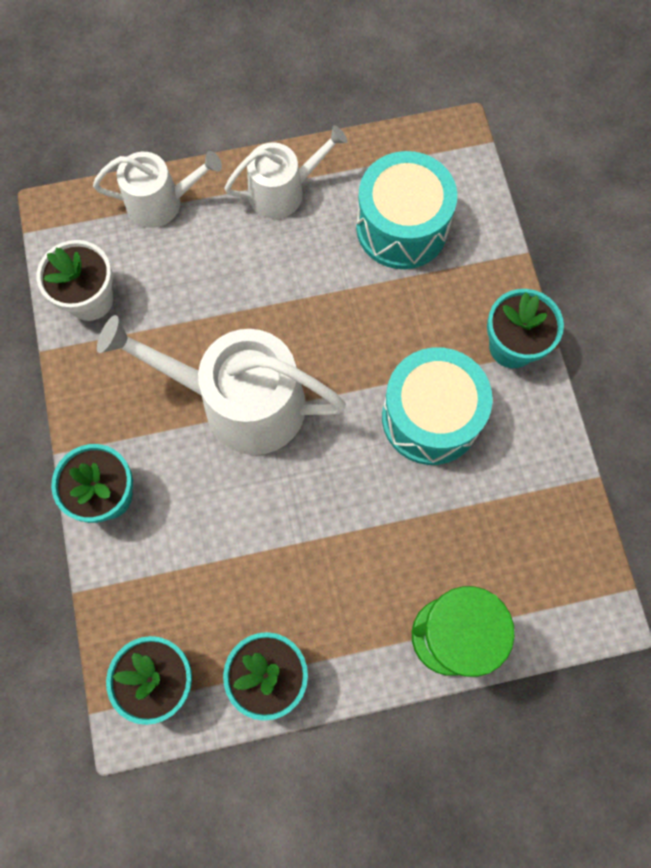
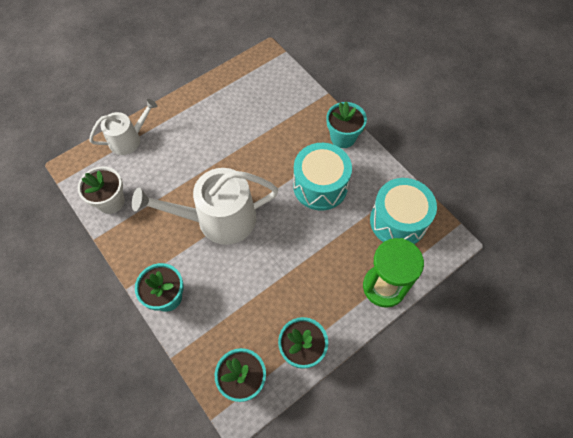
camera: 25 degrees left, 10 degrees down
(283, 191) = (191, 111): white watering can -> none
(402, 227) = (261, 105): turquoise drum -> turquoise drum (398, 221)

